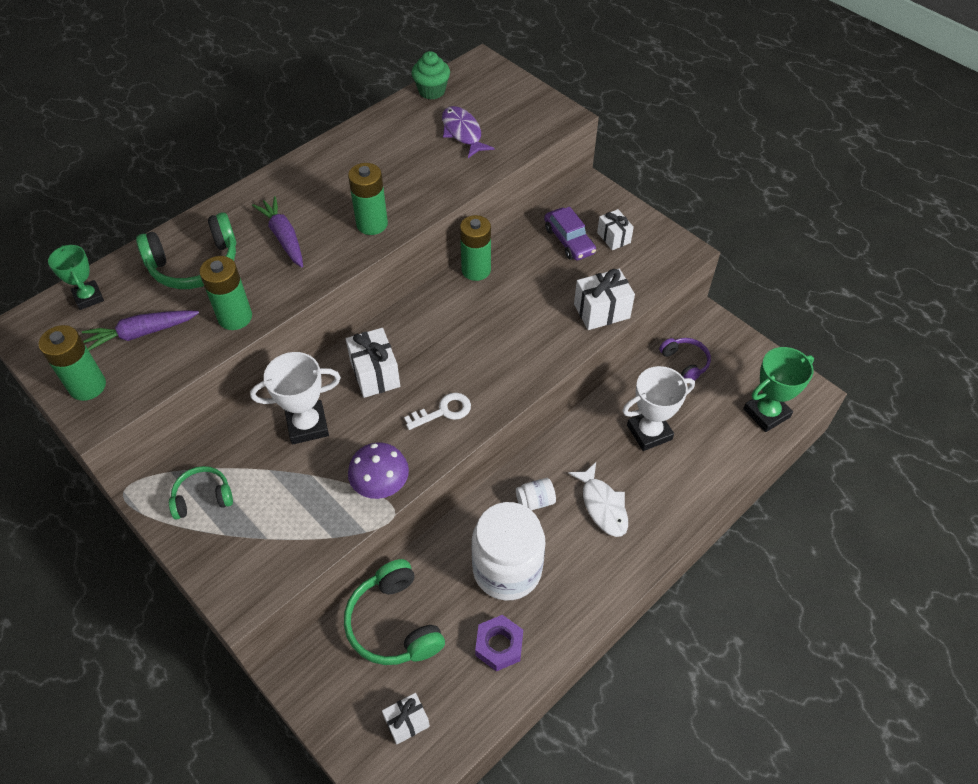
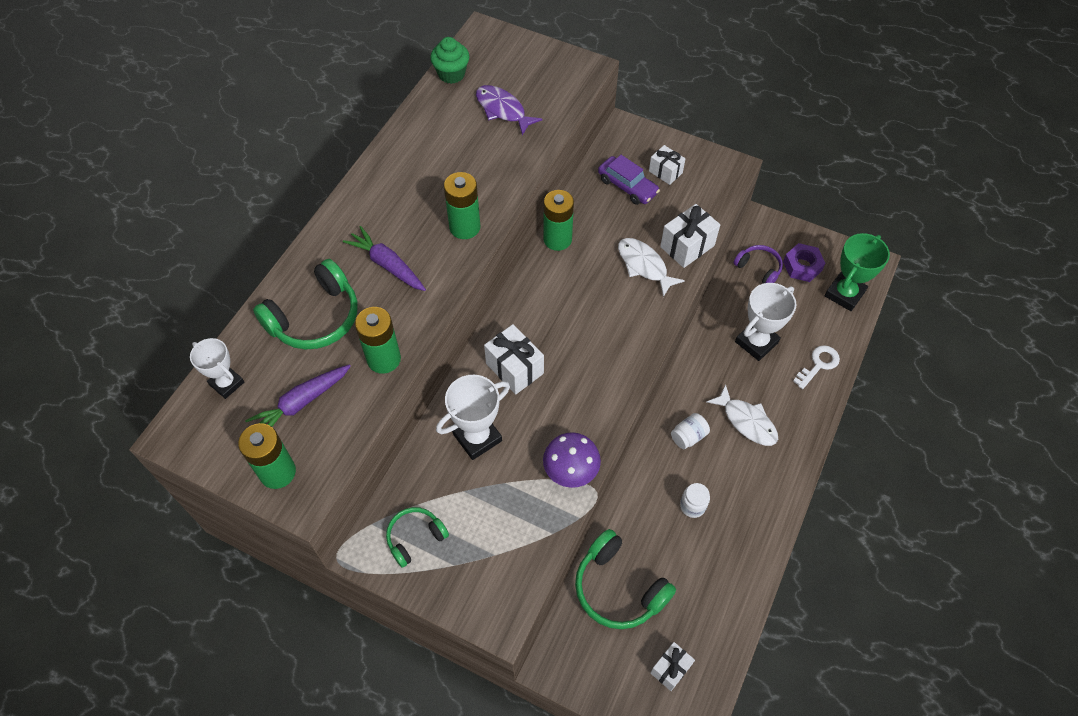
camera: 20 degrees left, 5 degrees up
(88, 297) = (227, 383): green trophy -> white trophy
(443, 411) = (593, 384): white key -> white key (818, 365)
(499, 645) = (716, 574): purple nut -> purple nut (802, 266)
(507, 569) = (692, 506): white jar -> white jar, size x0.41
(549, 317) = (644, 265): none -> white fish

